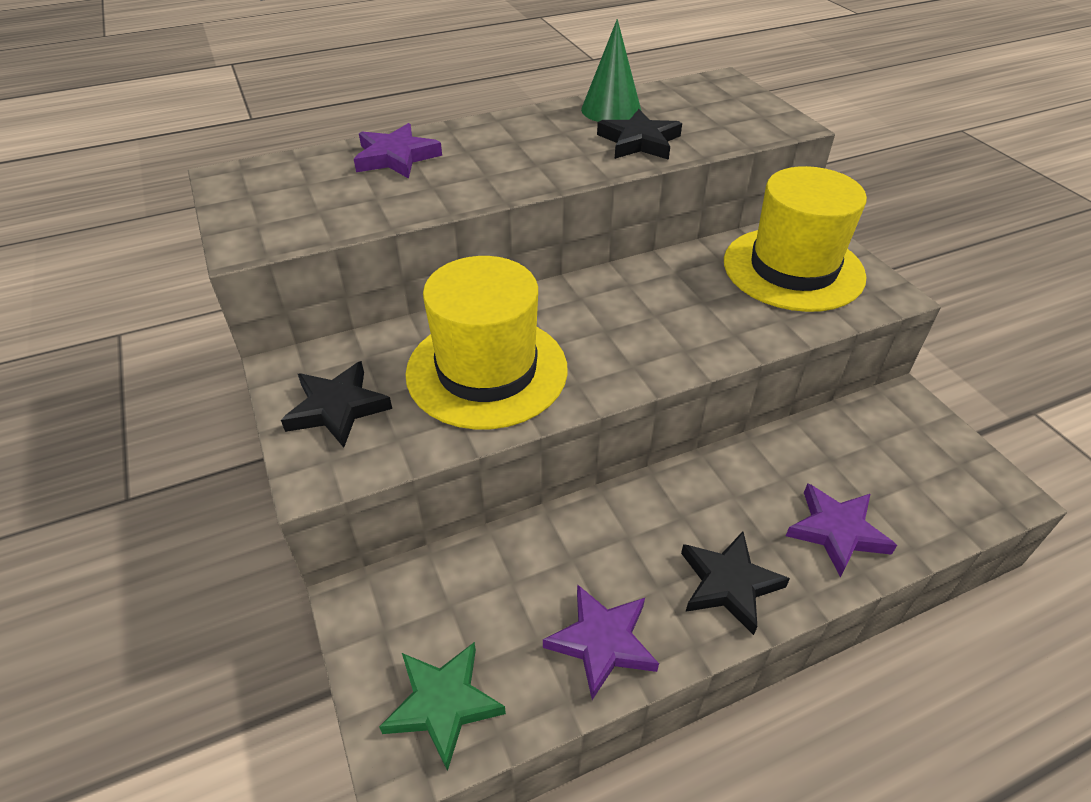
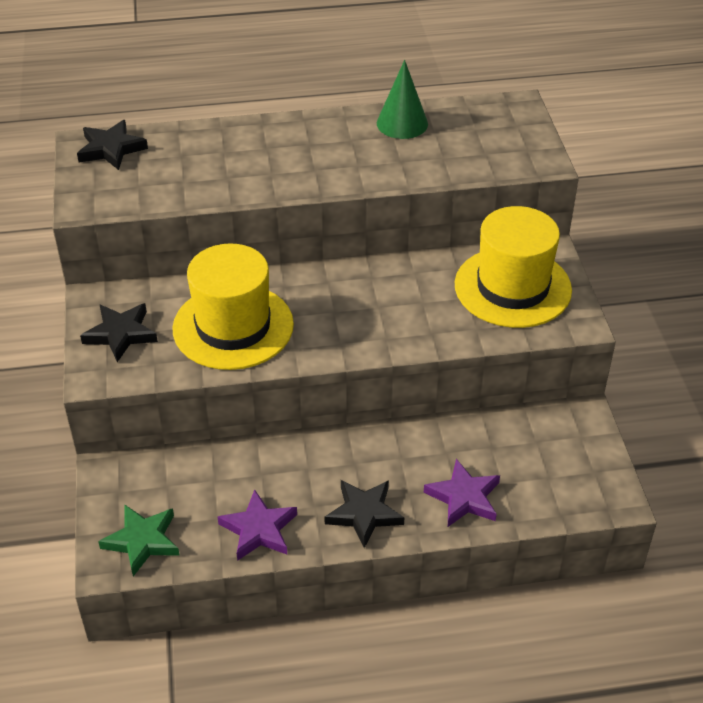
camera: 15 degrees right, 0 degrees up
(396, 157) = (210, 145): purple star -> none
(639, 141) = (407, 160): black star -> black star (111, 149)

